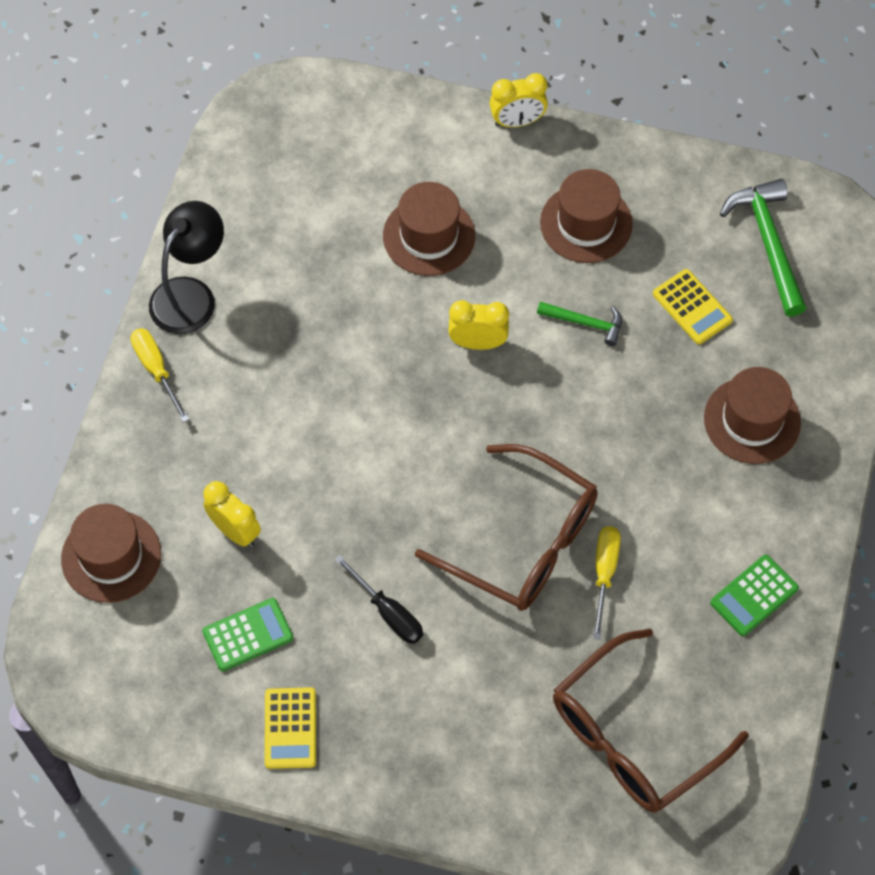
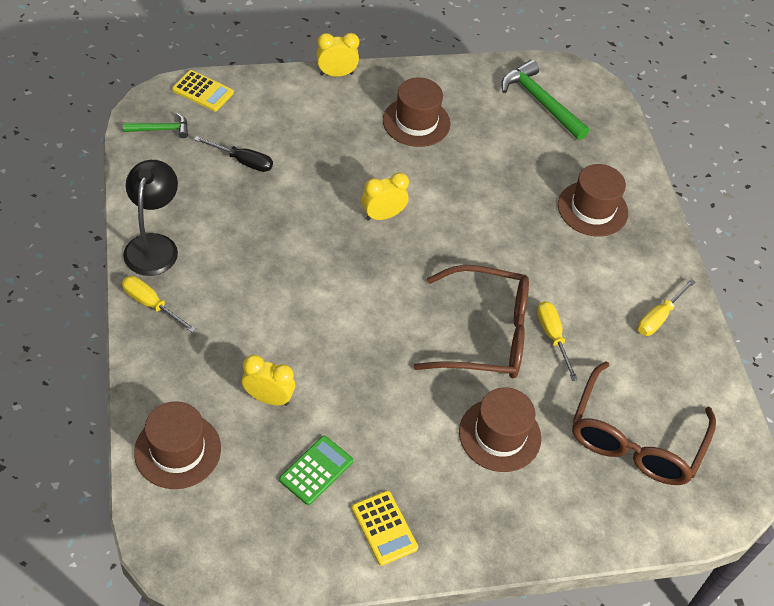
camera: 30 degrees left, 10 degrees down
(388, 612) = (414, 416): black screwdriver -> black screwdriver (243, 161)
(429, 236) = (312, 158): brown hat -> brown hat (499, 435)
(517, 121) = (336, 74): yellow clock -> yellow clock turned 150 degrees counterclockwise
(585, 323) = (450, 182): green hammer -> green hammer (161, 129)
(692, 307) = (514, 152): yellow calculator -> yellow calculator (203, 91)
(754, 595) = (659, 317): green calculator -> yellow screwdriver

